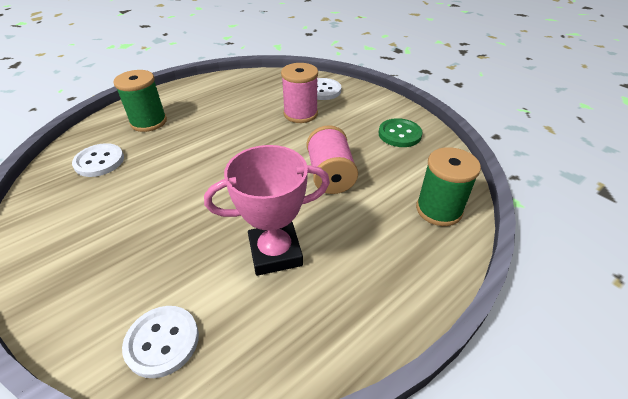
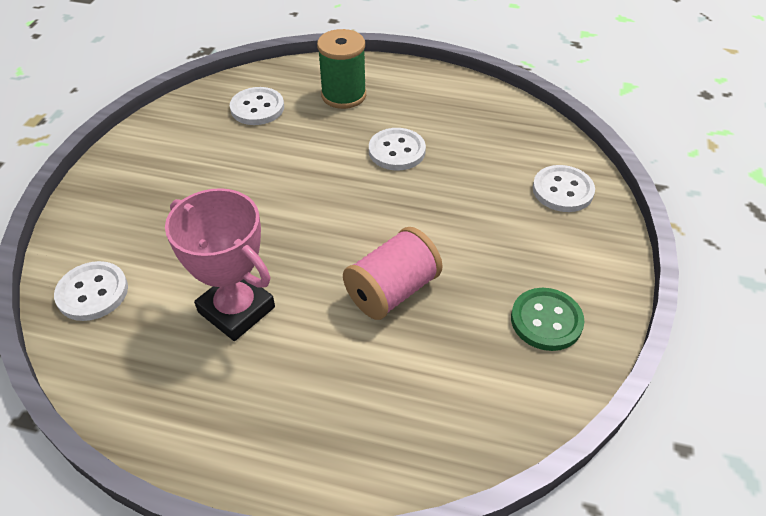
camera: 55 degrees right, 5 degrees up
(225, 125) = (397, 151): none -> white button
(300, 114) = (485, 199): pink spool -> none
(439, 210) = (421, 432): green spool -> none

